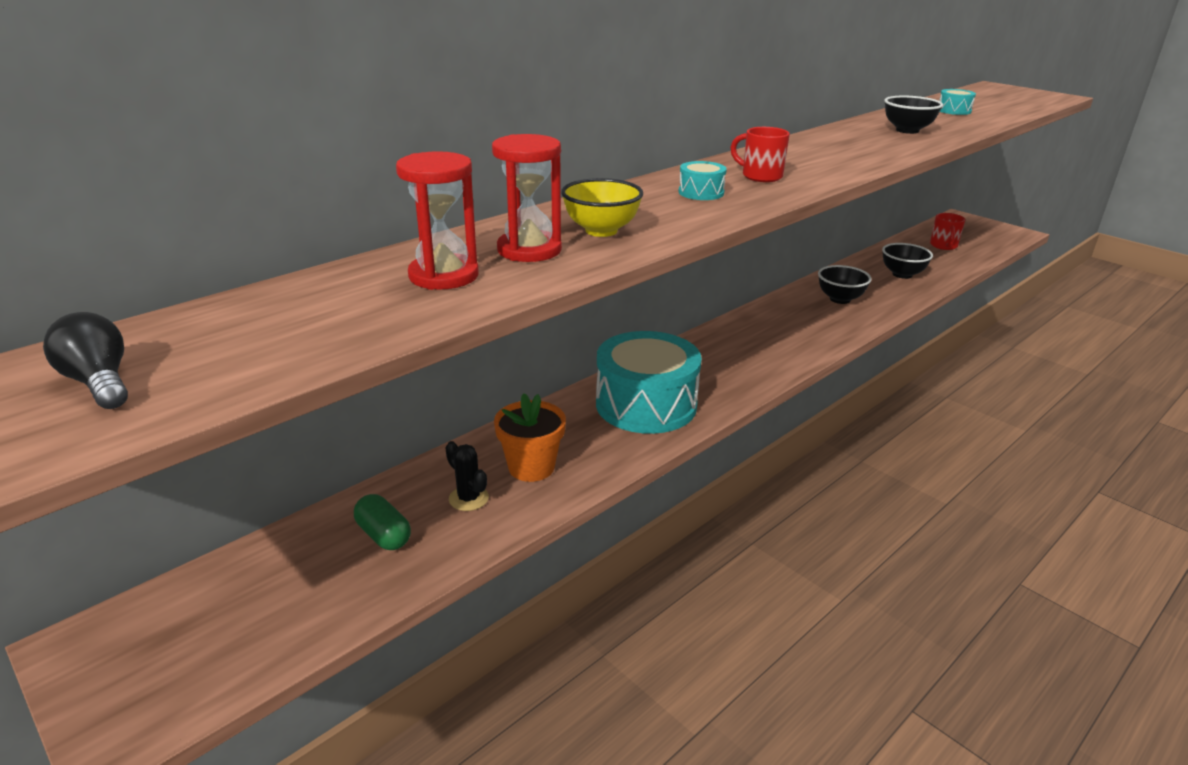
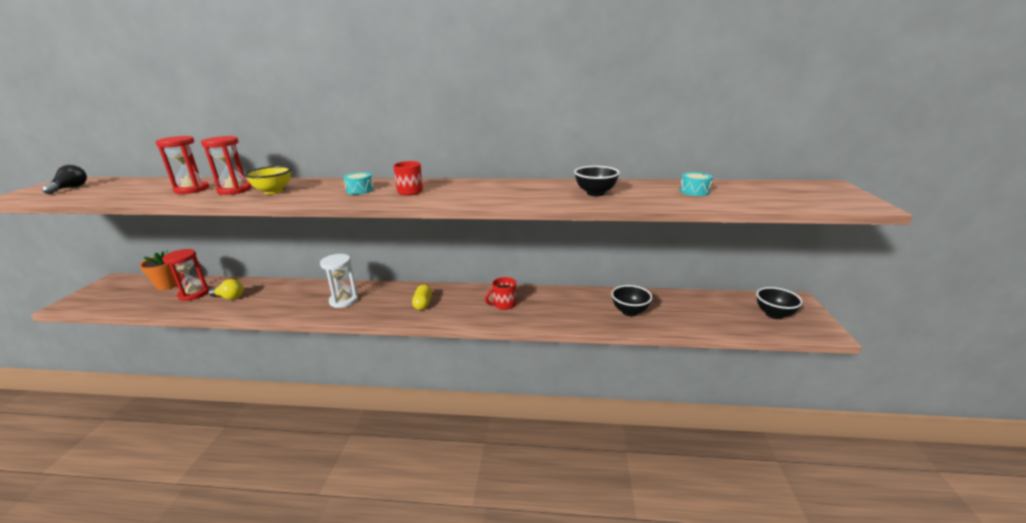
camera: 50 degrees right, 5 degrees down
(384, 535) = (194, 294): green capsule -> red hourglass
(468, 498) = (229, 297): black cactus -> yellow light bulb
(531, 467) = (263, 299): orange flower pot -> orange flower pot (169, 284)
(646, 404) = (344, 300): turquoise drum -> white hourglass
(738, 358) = (423, 304): none -> yellow capsule
(840, 299) = (549, 305): black bowl -> black bowl (774, 314)
(943, 246) = (718, 310): red mug -> red mug (503, 304)

